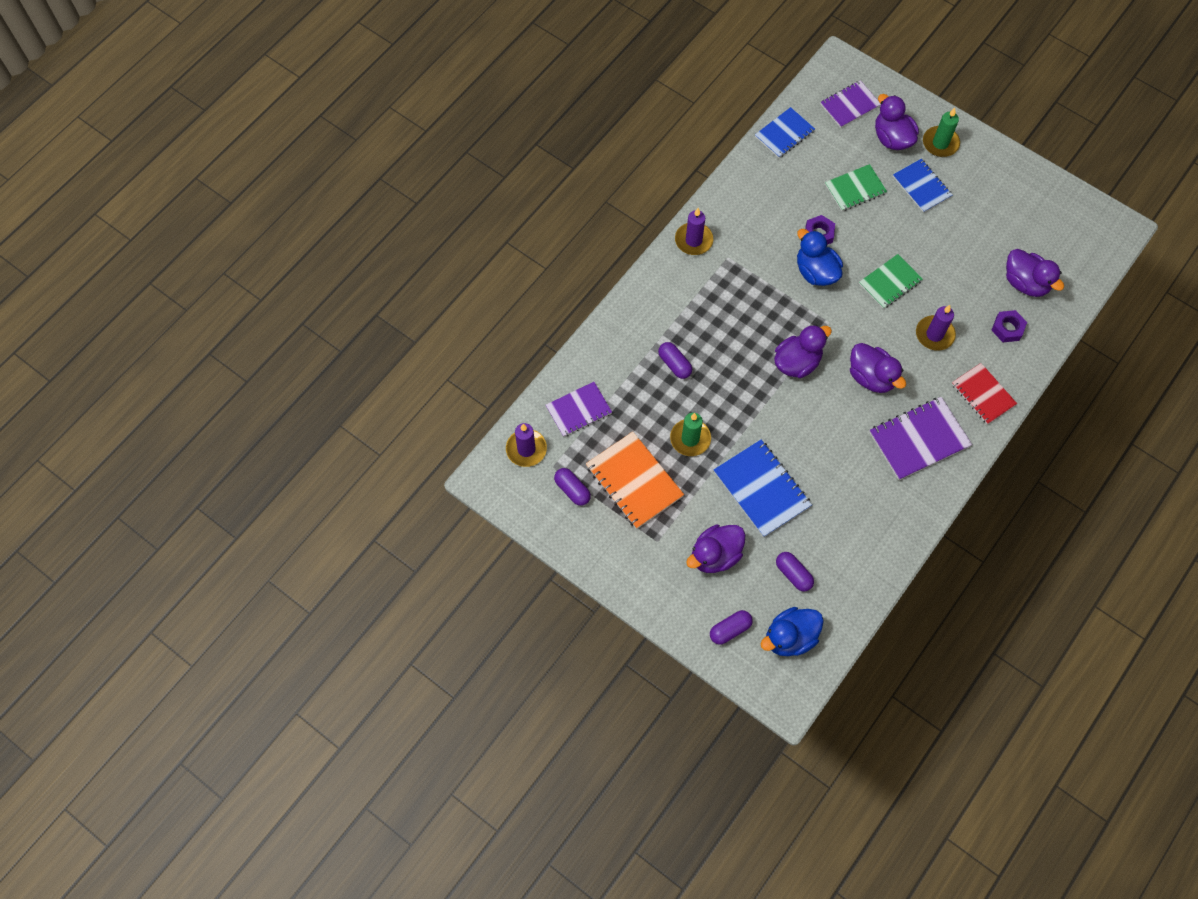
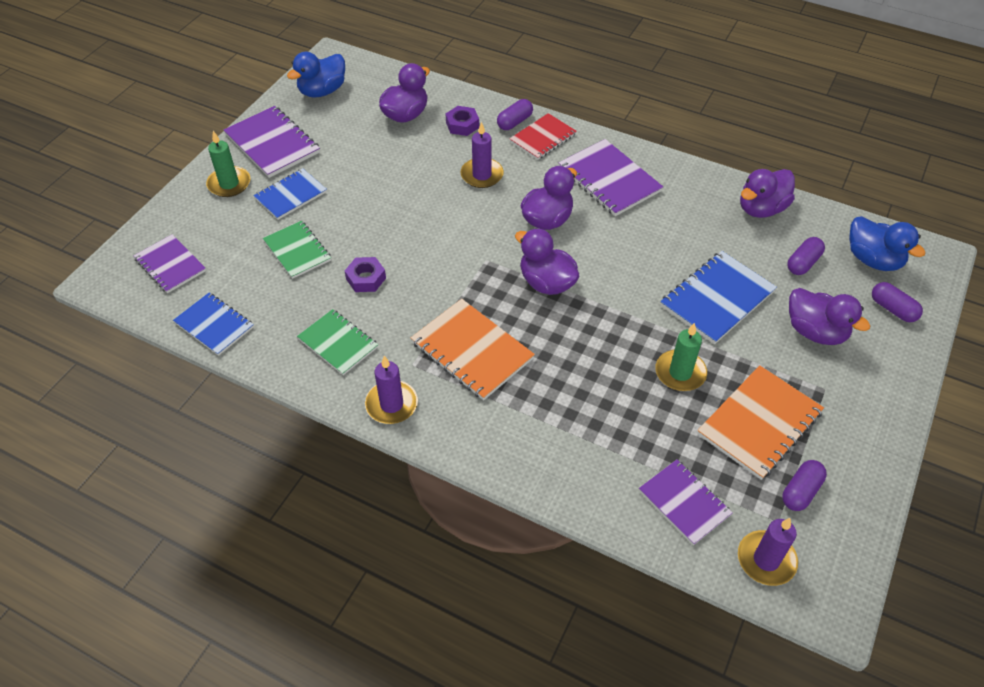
camera: 100 degrees left, 15 degrees down
(674, 364) = (583, 402): purple capsule -> purple capsule (514, 122)
(734, 298) = (472, 351): none -> orange notebook
(815, 272) = (420, 277): blue duck -> blue duck (322, 91)
(890, 282) = (423, 213): green notebook -> green notebook (338, 343)
(892, 138) = (222, 224): purple duck -> purple duck (761, 209)
(991, 175) = (272, 144): none -> purple notebook

